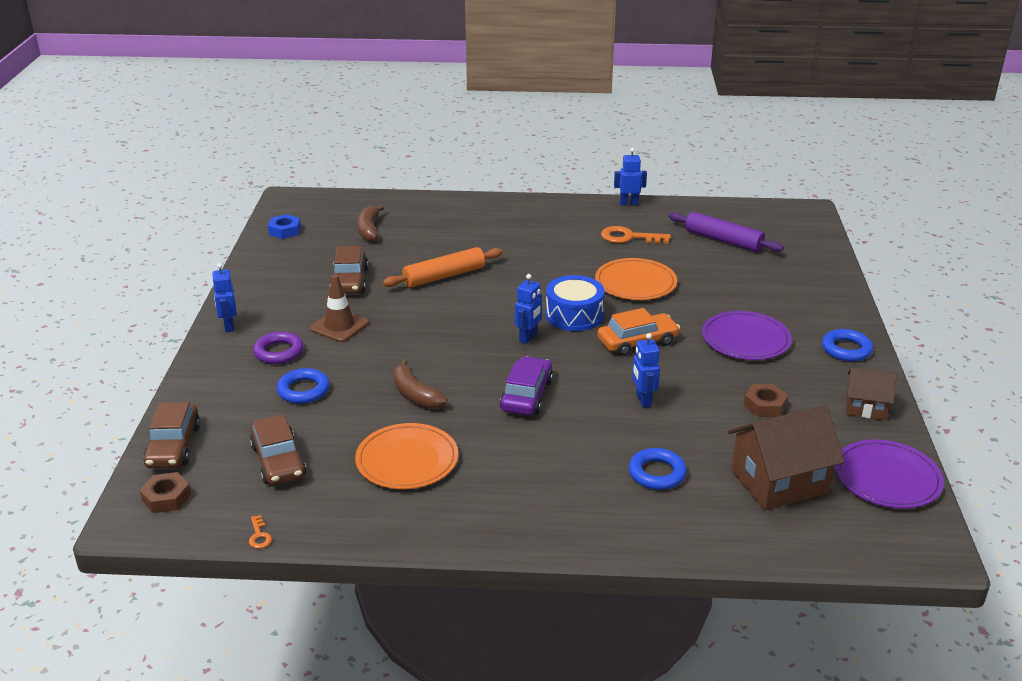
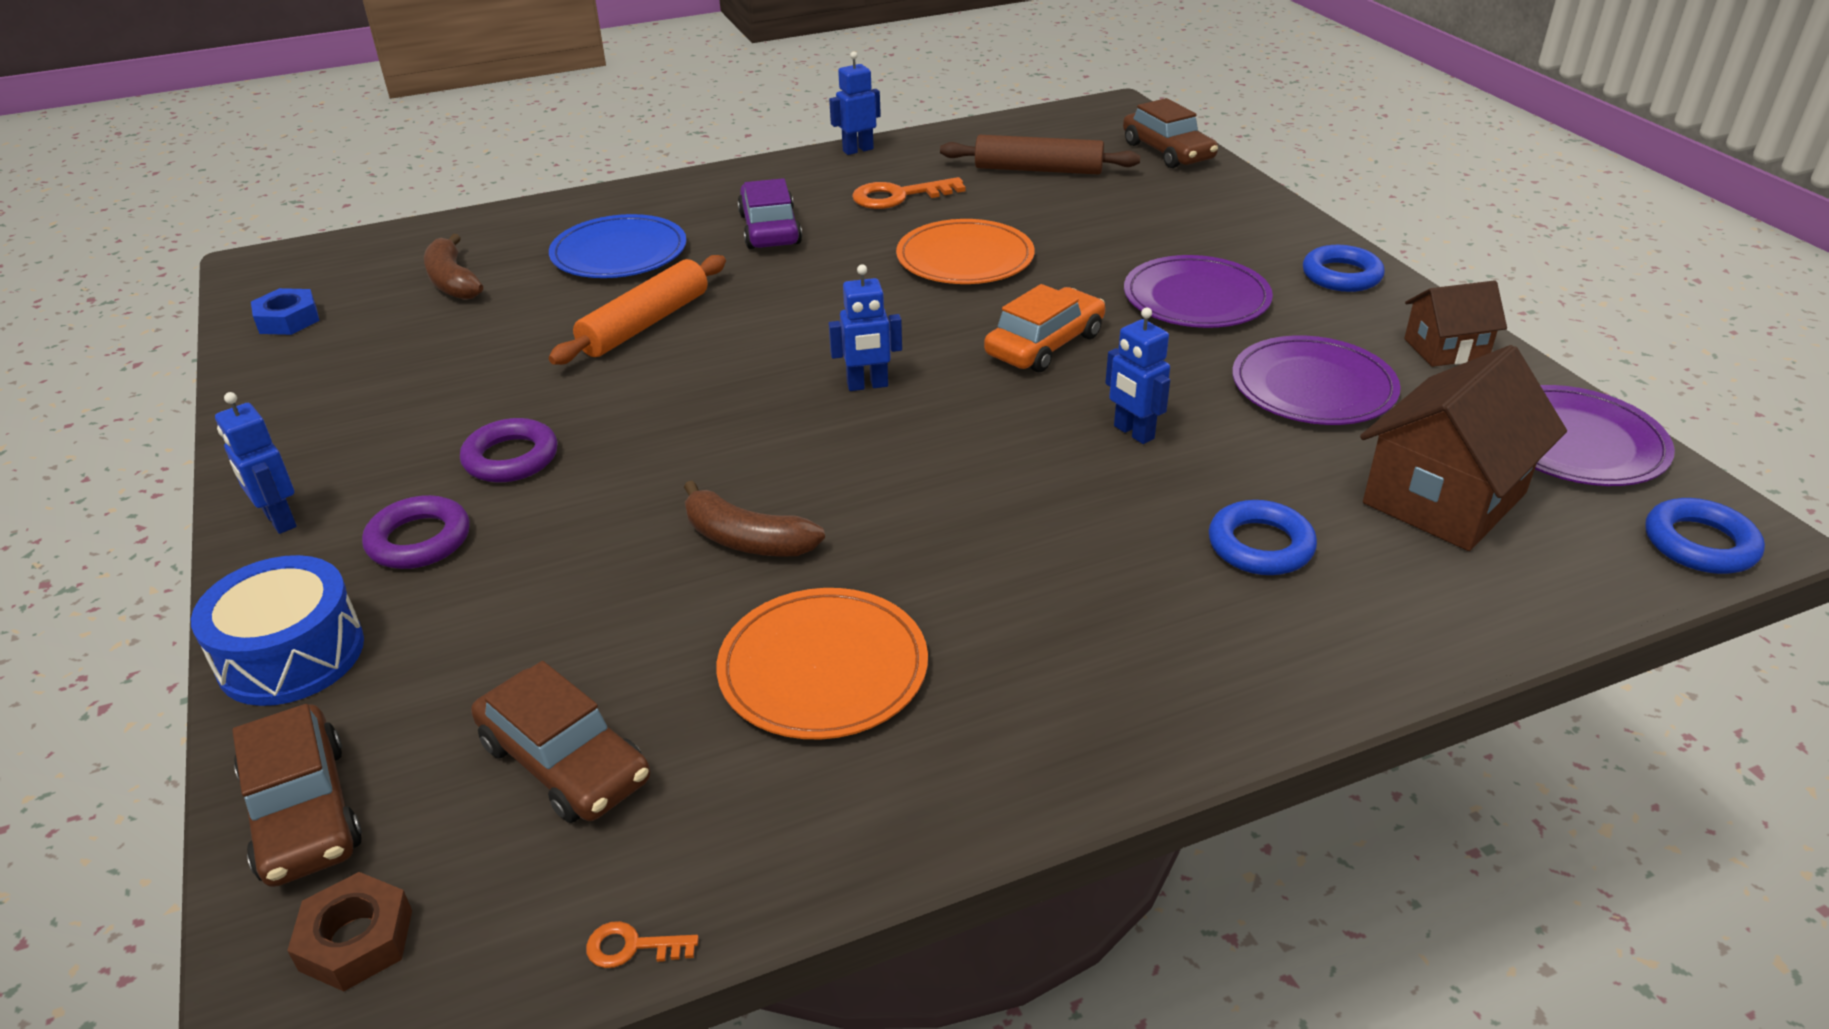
camera: 25 degrees left, 5 degrees up
(259, 535) = (632, 947): orange key -> orange key turned 135 degrees clockwise
(303, 390) = (520, 599): blue ring -> blue ring (1699, 544)
(339, 326) = (511, 458): brown traffic cone -> purple ring
(349, 281) = (475, 374): brown car -> brown car (1167, 152)
(458, 234) = (619, 253): none -> blue plate
(526, 395) = (942, 481): purple car -> purple car (770, 229)
(528, 338) = (867, 385): blue robot -> blue robot turned 75 degrees clockwise
(574, 315) = (912, 330): blue drum -> blue drum (291, 655)
(723, 240) = (1038, 169): purple rolling pin -> brown rolling pin
(765, 405) = (1313, 387): brown nut -> purple plate

